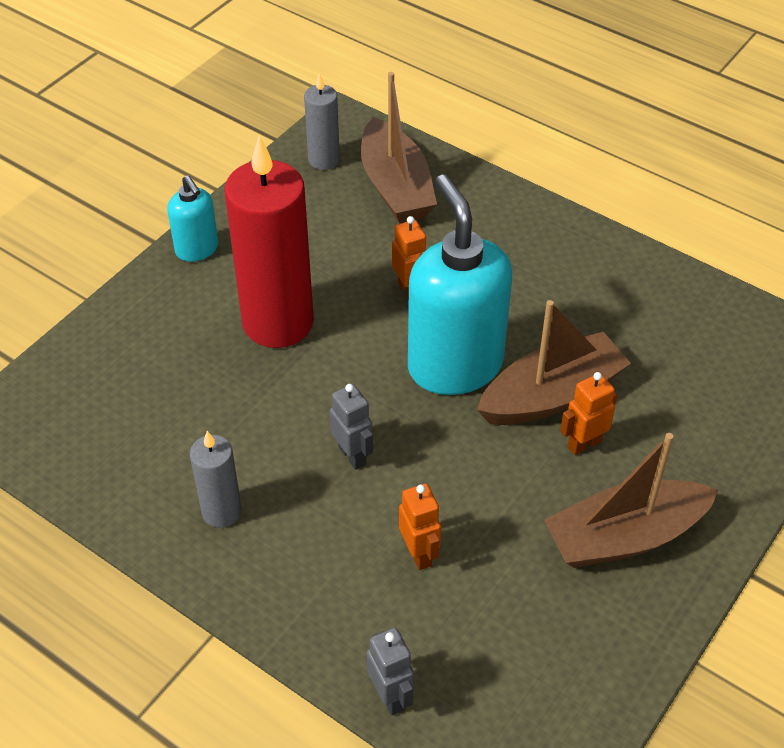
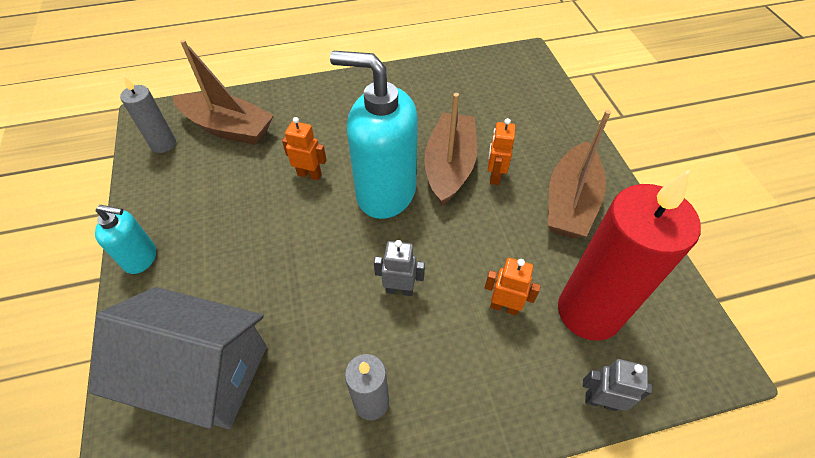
camera: 50 degrees left, 5 degrees up
(140, 375) = (202, 372): none -> grey house
(278, 322) = (255, 256): red candle -> red candle (589, 311)

